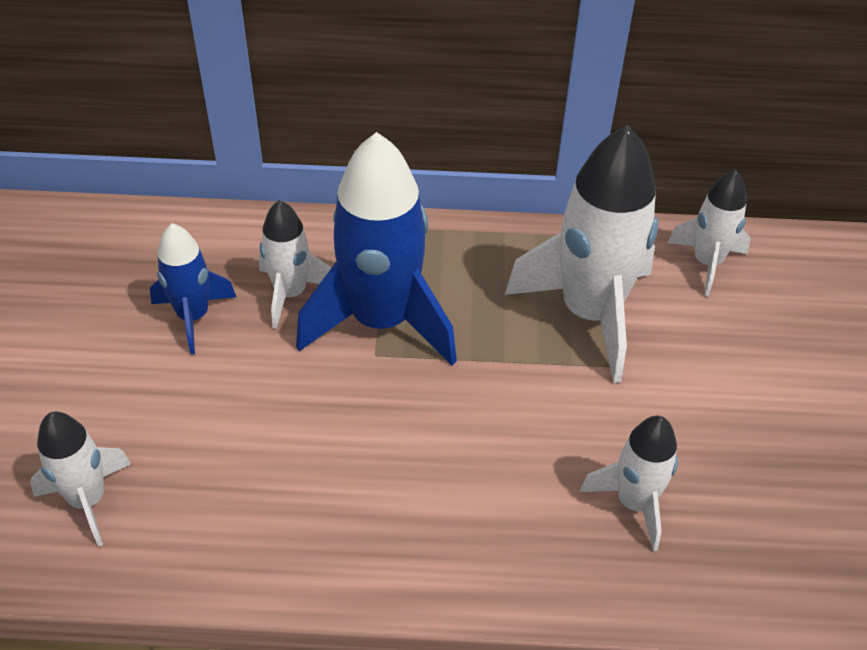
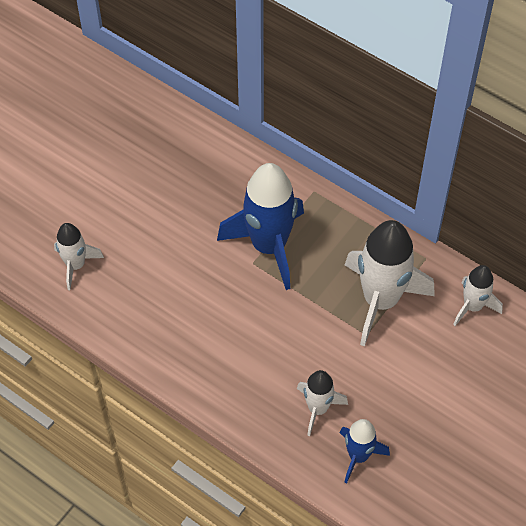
camera: 35 degrees right, 10 degrees up
(193, 317) = (179, 193): blue rocket -> blue rocket (358, 456)
(290, 294) = (235, 205): white rocket -> none

